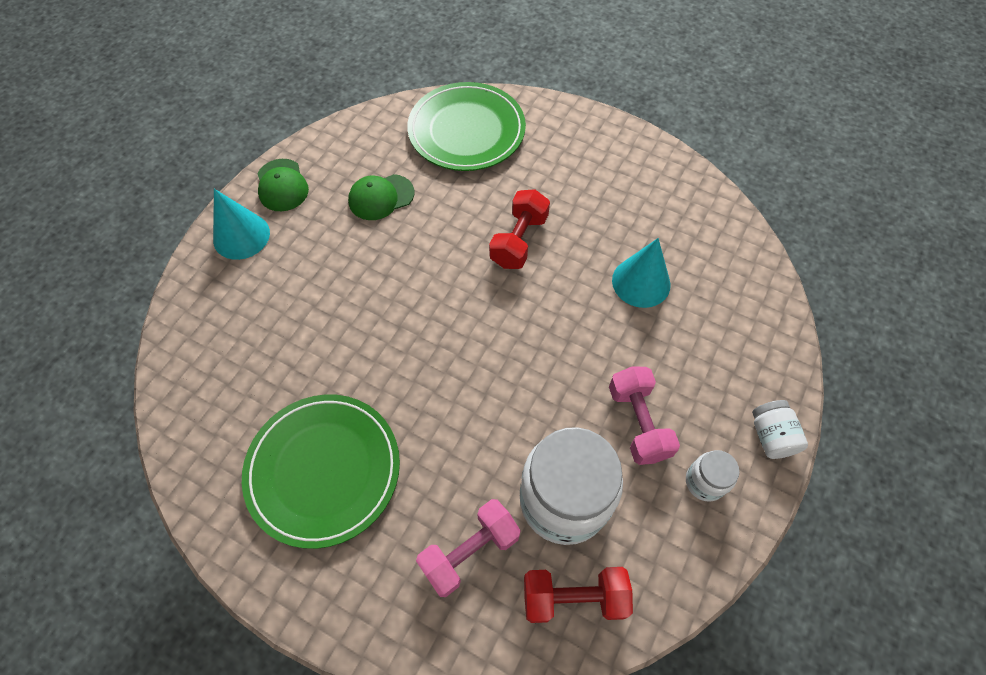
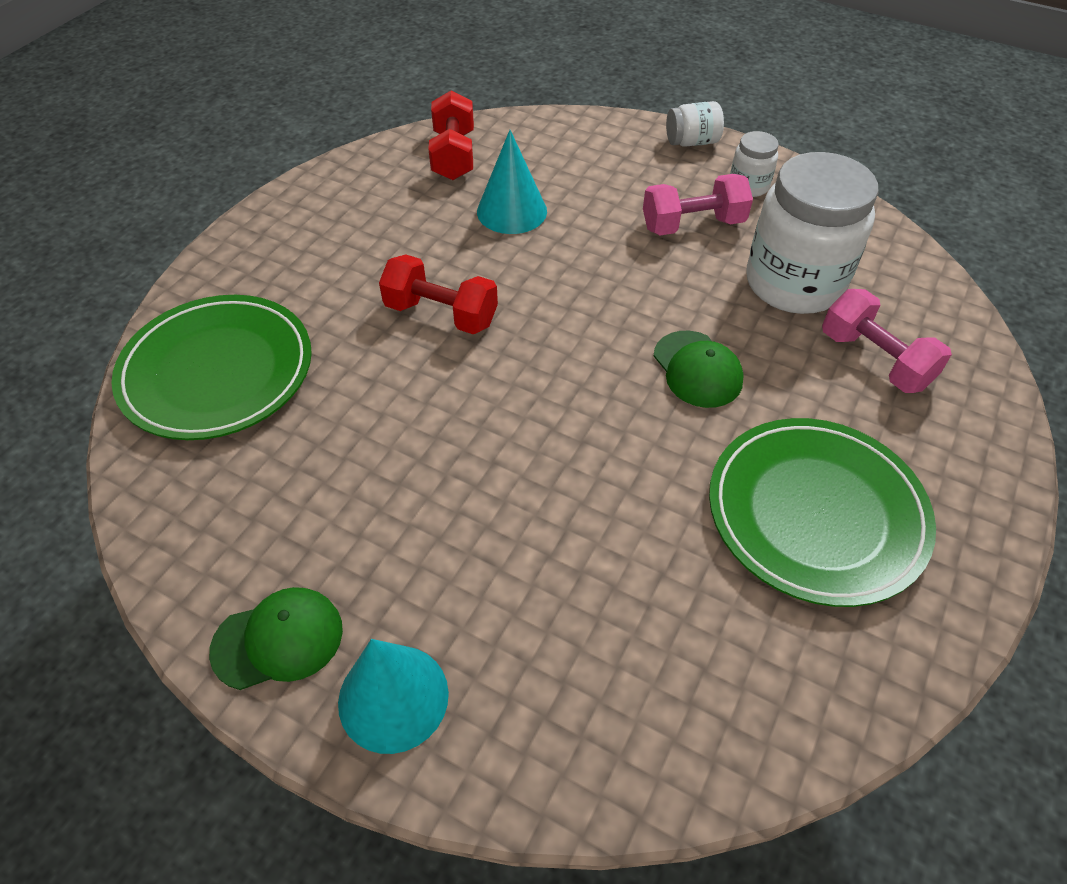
camera: 90 degrees left, 10 degrees down
(381, 197) = (336, 478): green cap -> green cap (697, 369)
(573, 597) = (893, 280): red dumbbell -> red dumbbell (453, 156)

